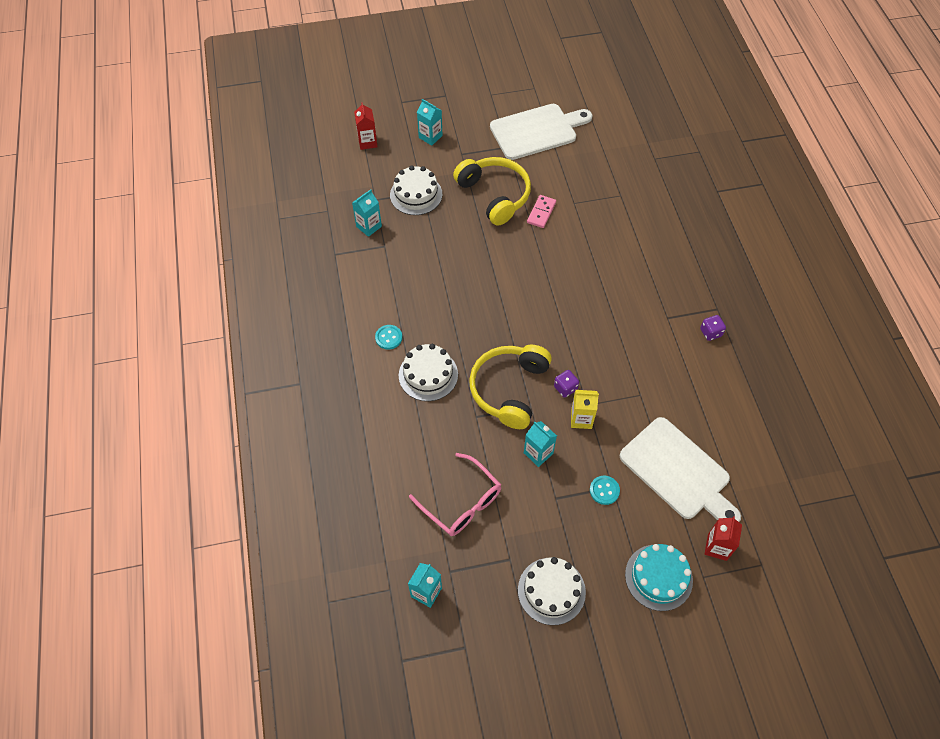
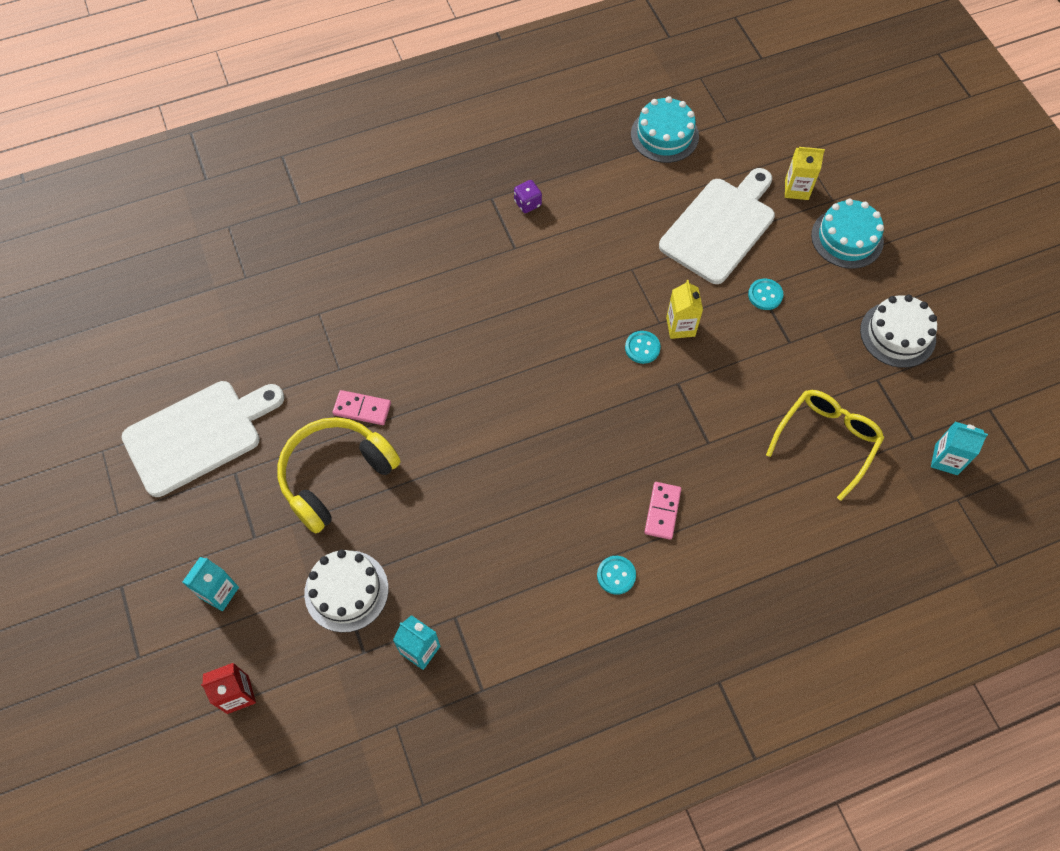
camera: 100 degrees left, 5 degrees up
(428, 375) = (662, 511): white cake -> pink domino
(462, 502) = (827, 440): pink glasses -> yellow glasses
(509, 389) = (660, 410): yellow headphones -> none
(537, 131) = (198, 435): white cutting board -> white cutting board turned 90 degrees clockwise
(538, 453) = (738, 367): turquoise carton -> none
(565, 388) = (642, 348): purple dice -> turquoise button
(717, 547) = (796, 189): red carton -> yellow carton
(782, 448) = (664, 135): none -> turquoise cake

